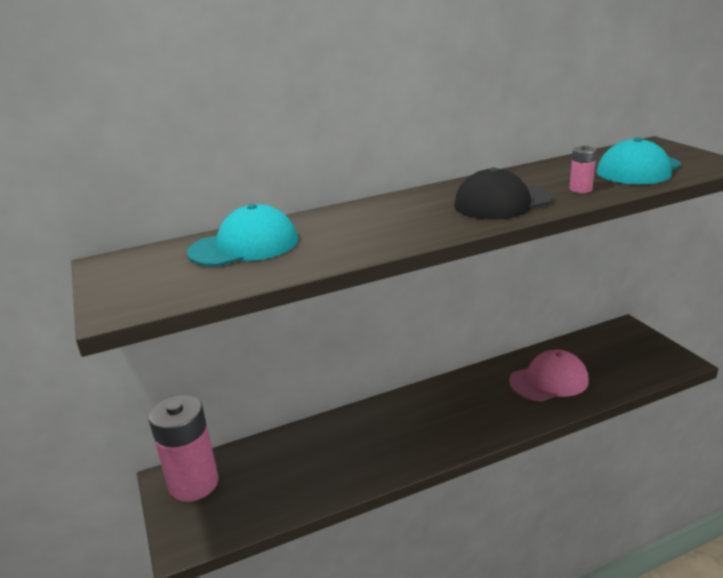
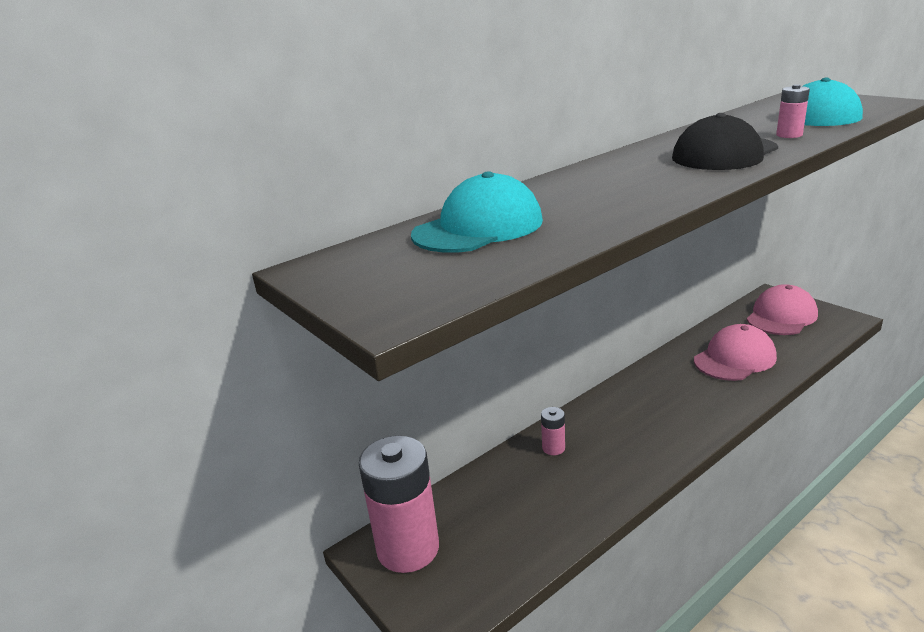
camera: 15 degrees left, 0 degrees up
(346, 429) = (553, 448): none -> pink battery
(620, 348) = (781, 316): none -> pink cap

